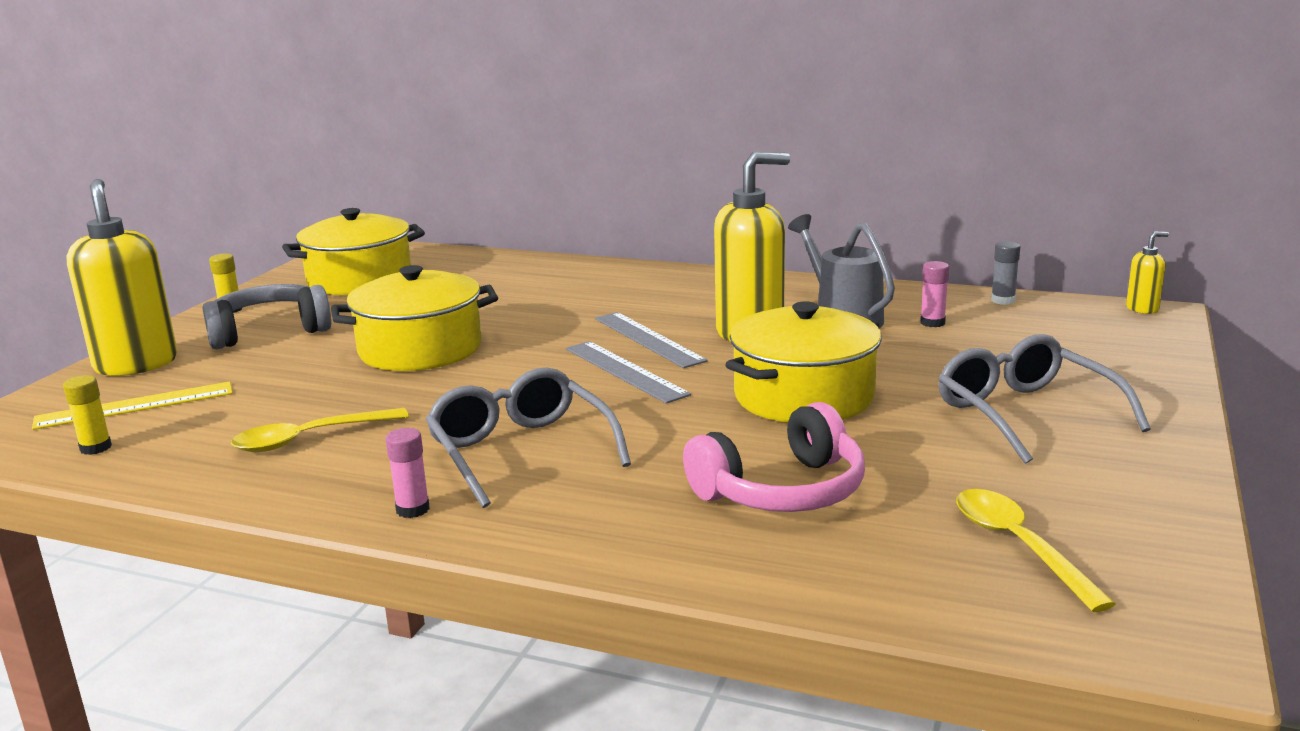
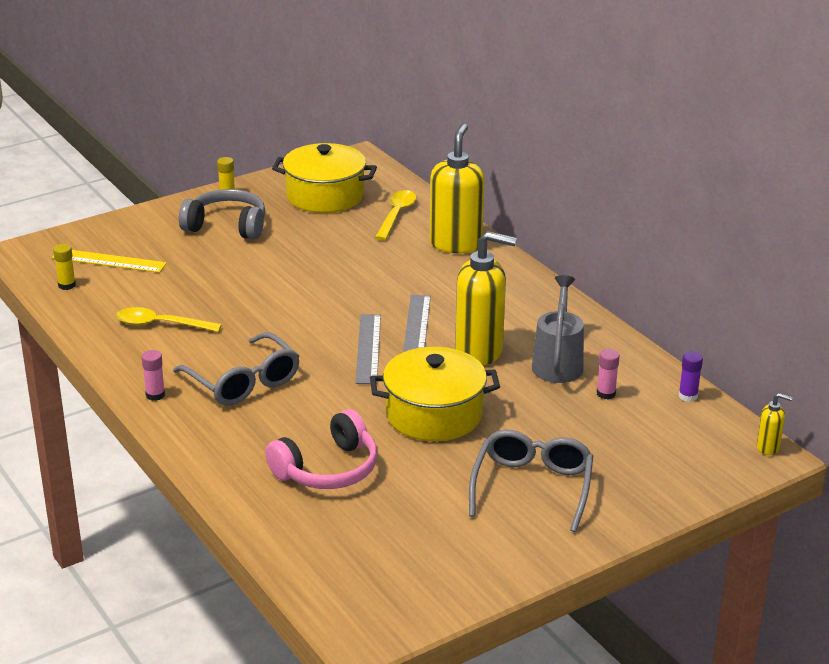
camera: 35 degrees right, 10 degrees up
(136, 364) = (138, 226): yellow soap dispenser -> yellow soap dispenser (456, 244)
(420, 349) = (285, 279): yellow pot -> none
(521, 451) = (243, 382): grey glasses -> grey glasses turned 135 degrees clockwise
(782, 490) = (327, 469): pink headphones -> pink headphones turned 45 degrees counterclockwise
(1003, 300) = (688, 396): grey glue stick -> purple glue stick
(1019, 546) = (383, 557): yellow spoon -> yellow spoon (396, 215)

